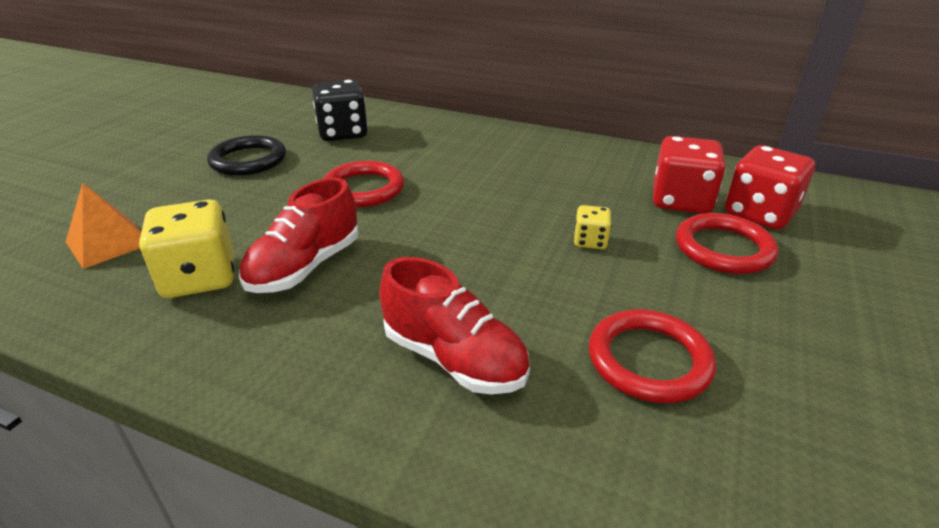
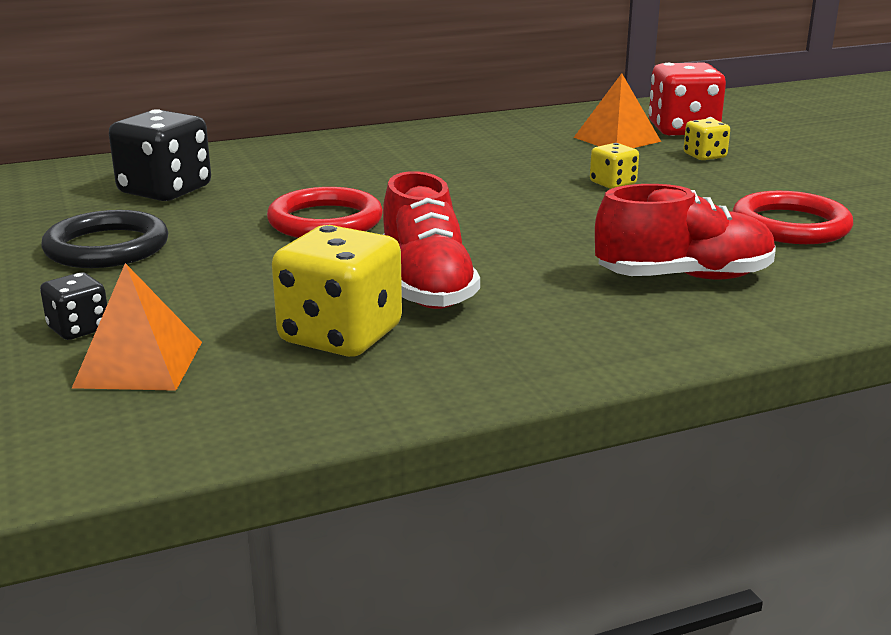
camera: 45 degrees left, 10 degrees down
(138, 206) = (79, 329): none -> black dice
(681, 201) = (617, 139): red dice -> orange pyramid
(723, 248) = (704, 156): red ring -> yellow dice

